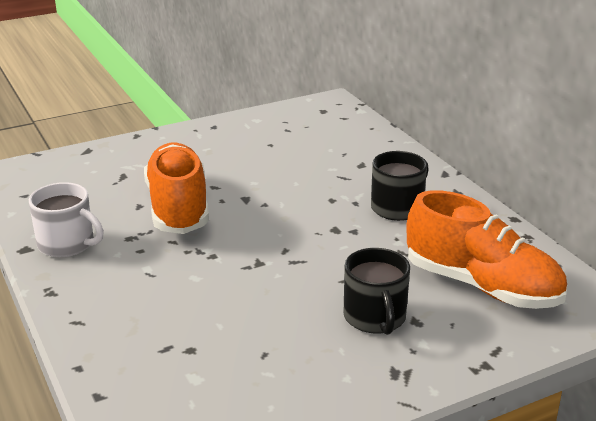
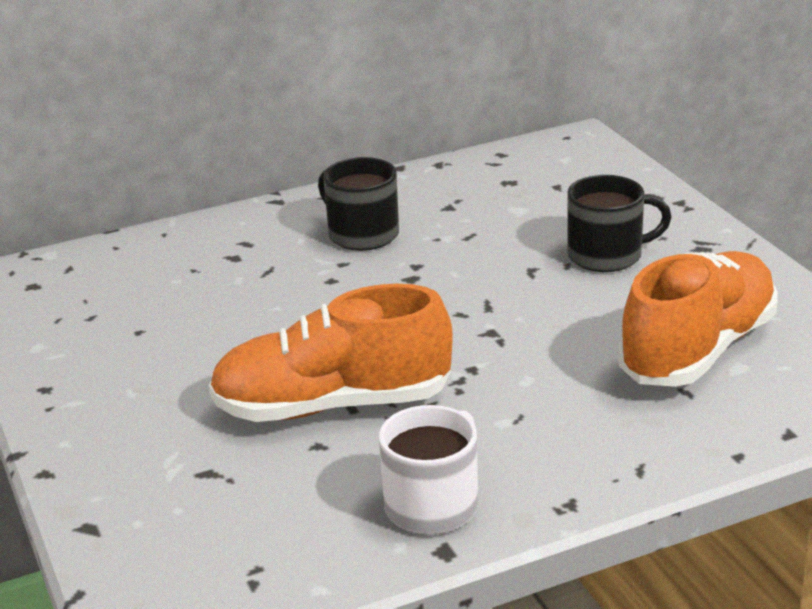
camera: 85 degrees left, 0 degrees up
(482, 286) = (541, 194): orange shoe -> orange shoe (698, 350)

